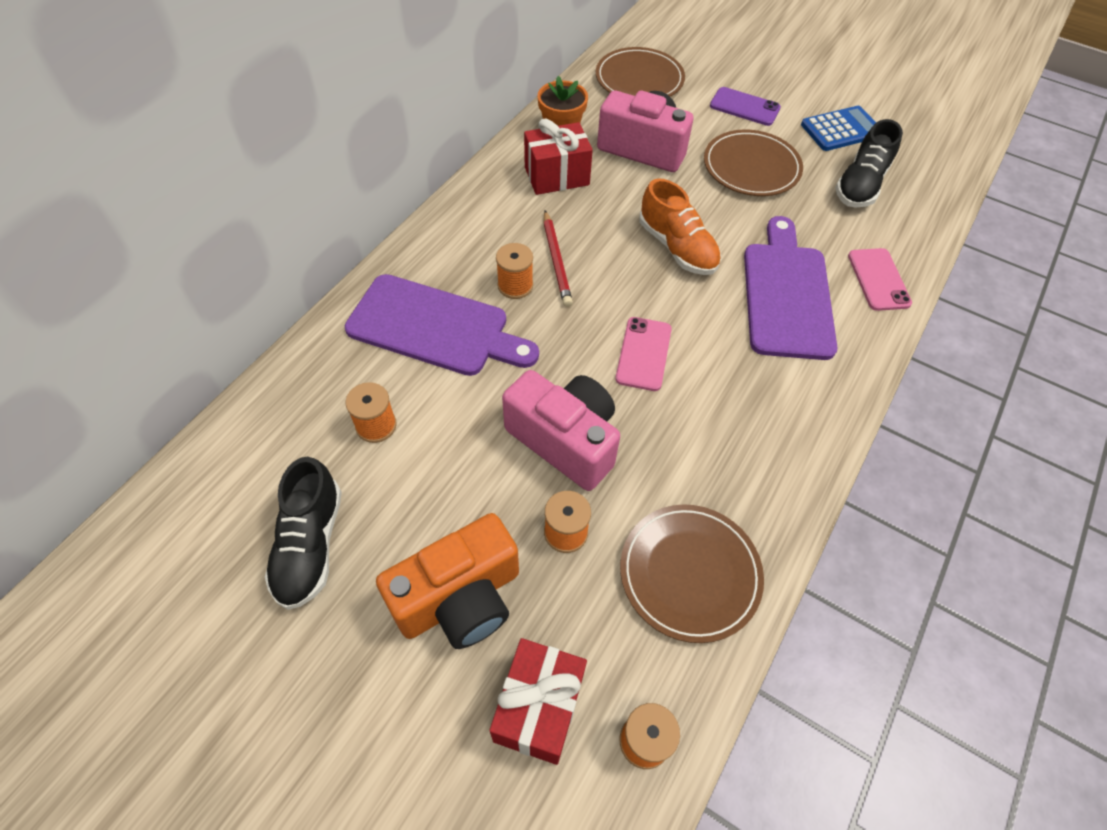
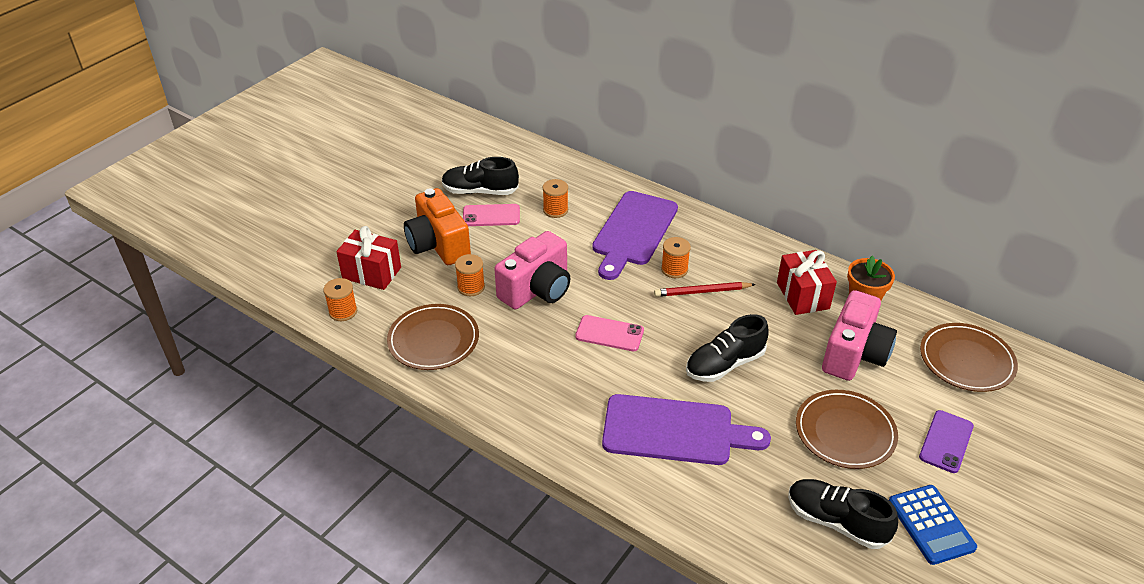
camera: 95 degrees right, 15 degrees down
(677, 247) = (724, 364): orange shoe -> black shoe
(878, 279) = (697, 505): pink phone -> pink phone (491, 216)

